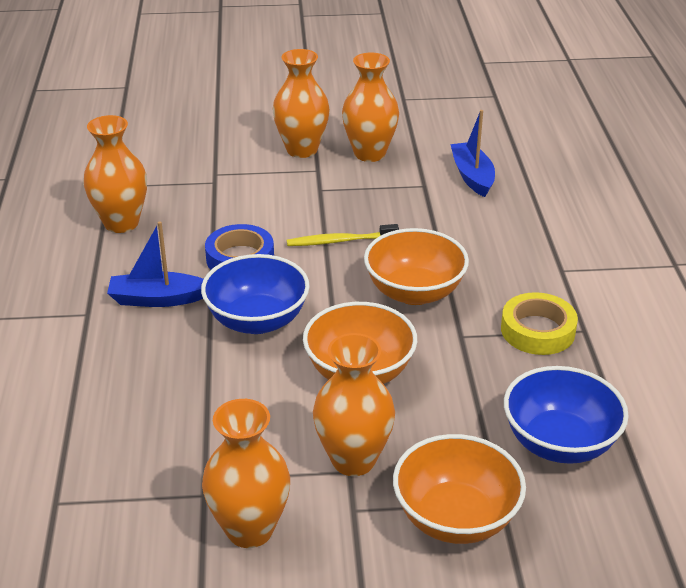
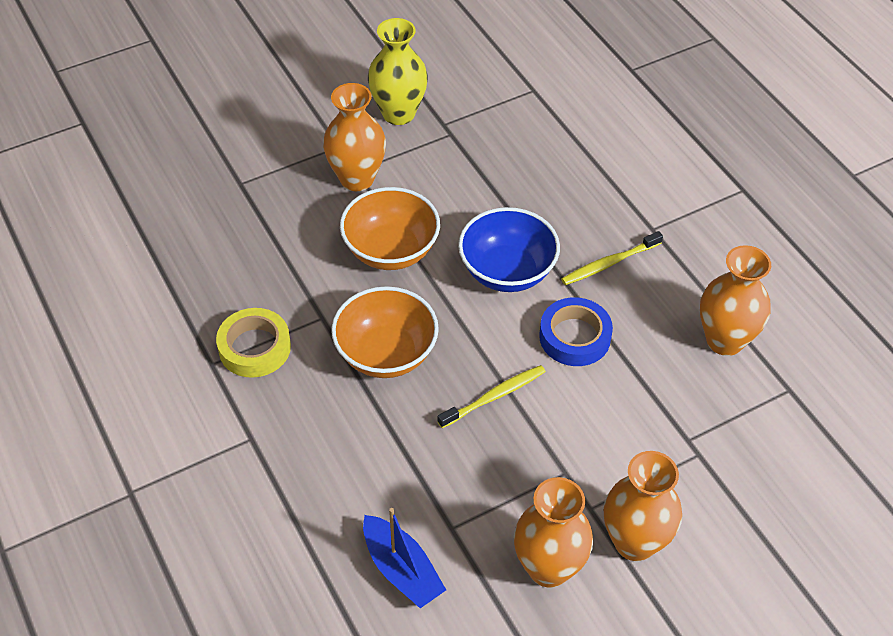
camera: 155 degrees right, 15 degrees up
(157, 299) = (609, 263): blue boat -> yellow toothbrush
(249, 529) = (398, 113): orange vase -> yellow vase
(455, 518) = (267, 162): orange bowl -> none
(559, 443) = (209, 241): blue bowl -> none

